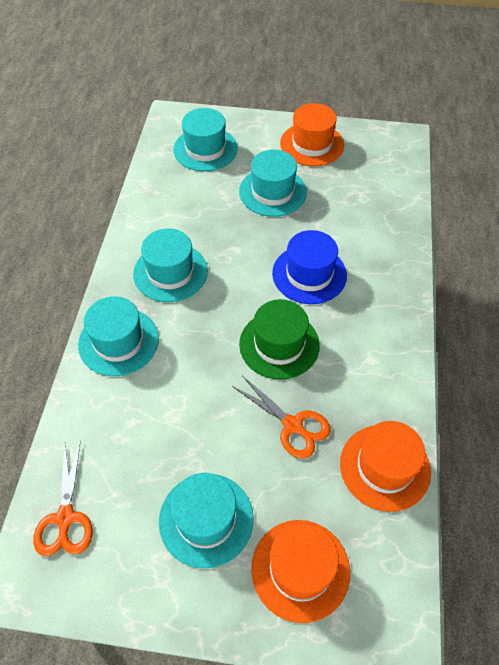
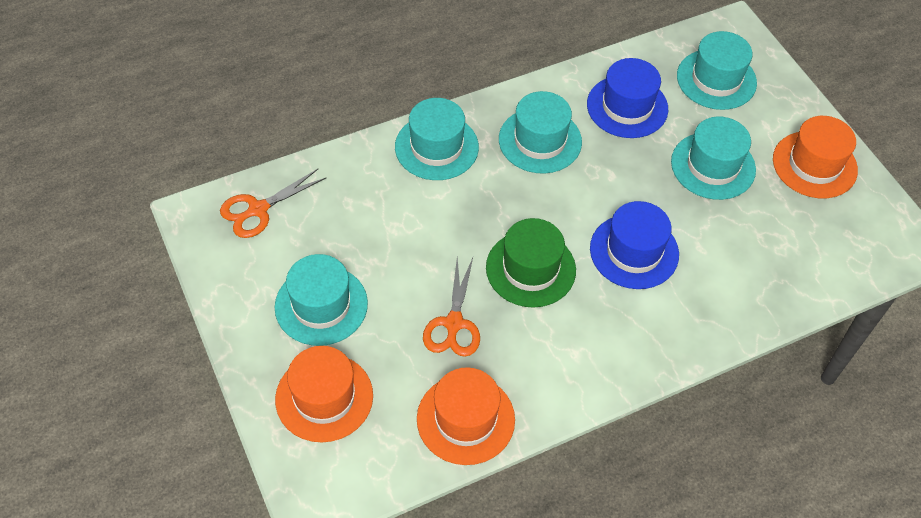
camera: 55 degrees right, 0 degrees up
(185, 206) = (627, 107): none -> blue hat

